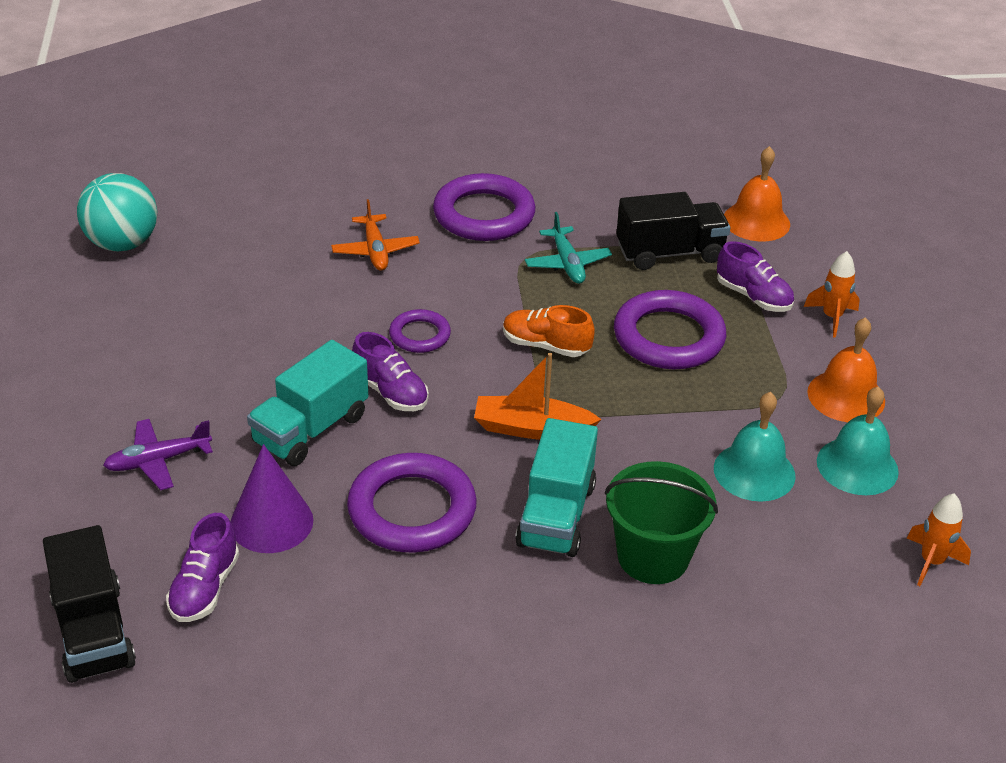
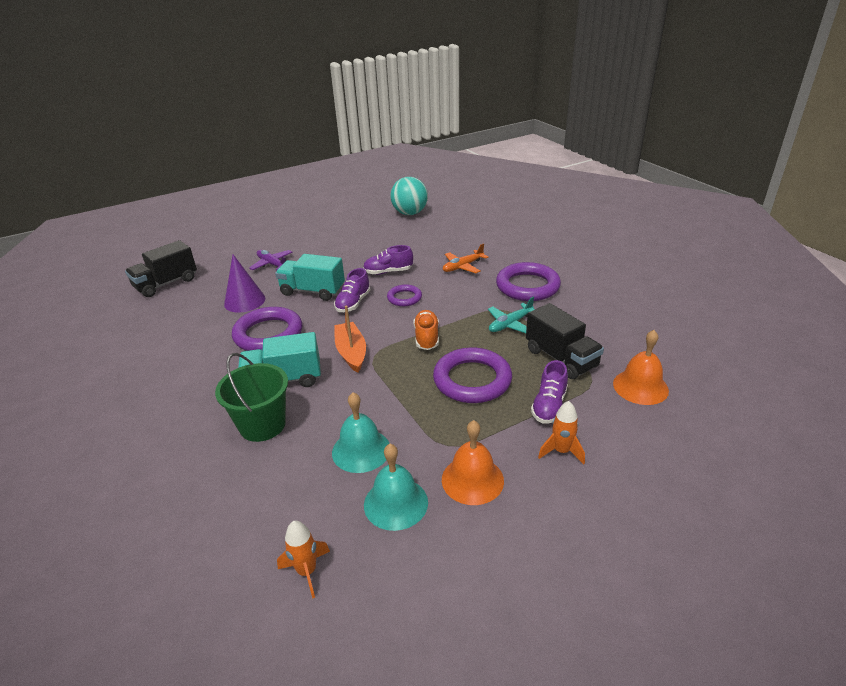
camera: 70 degrees right, 5 degrees down
(205, 588) = (197, 299): purple shoe -> purple shoe (388, 272)

